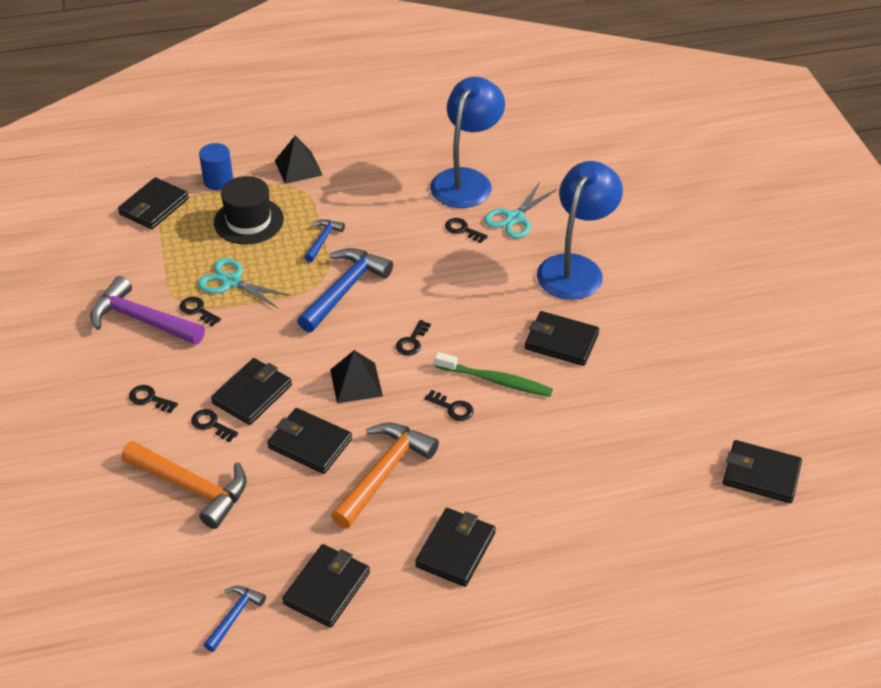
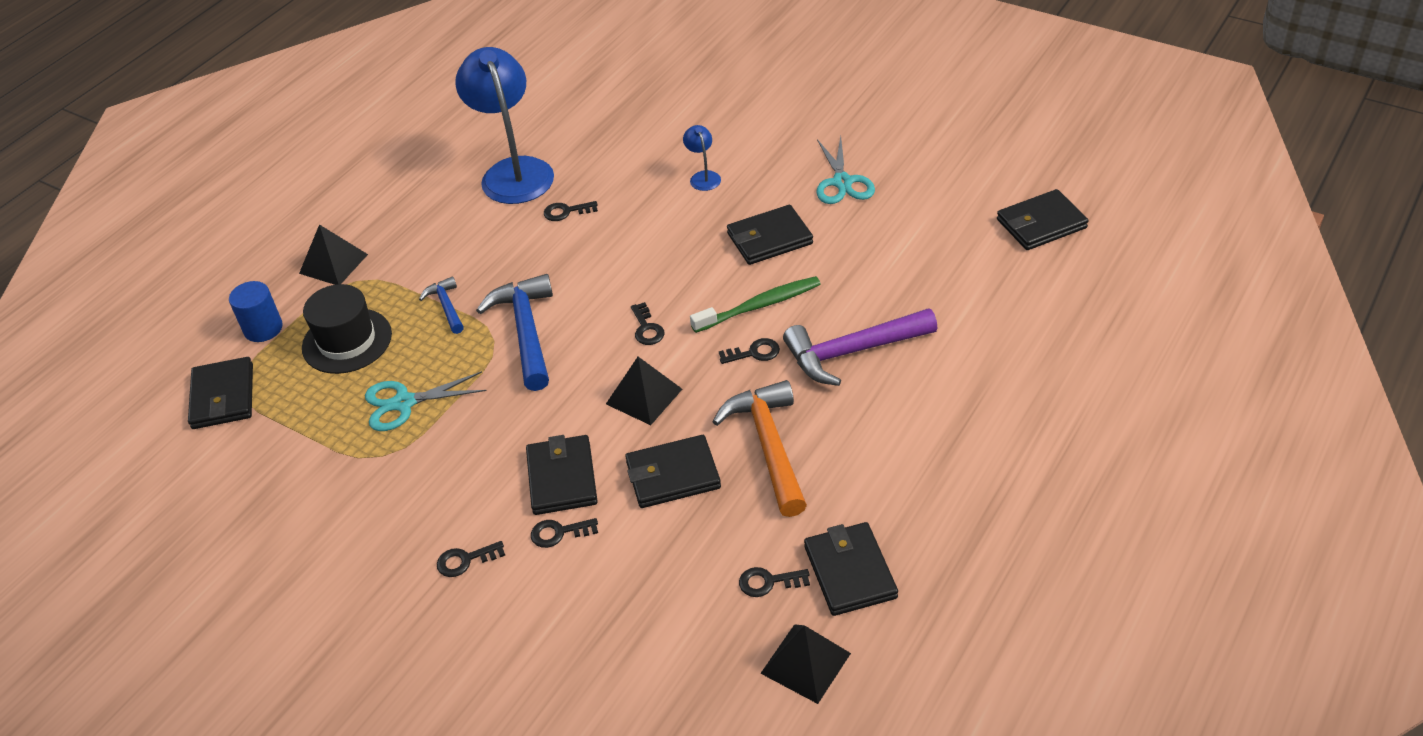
camera: 40 degrees left, 0 degrees up
(141, 320) = (356, 501): purple hammer -> purple hammer (852, 352)
(192, 487) = (617, 597): orange hammer -> none
(197, 310) = (404, 451): black key -> black key (768, 582)
(234, 616) = (805, 663): blue hammer -> black pyramid
(455, 549) = (907, 454): black wallet -> none
(514, 218) = (599, 173): turquoise scissors -> turquoise scissors (842, 182)
(575, 268) = (703, 176): blue lamp -> blue lamp, size x0.42

